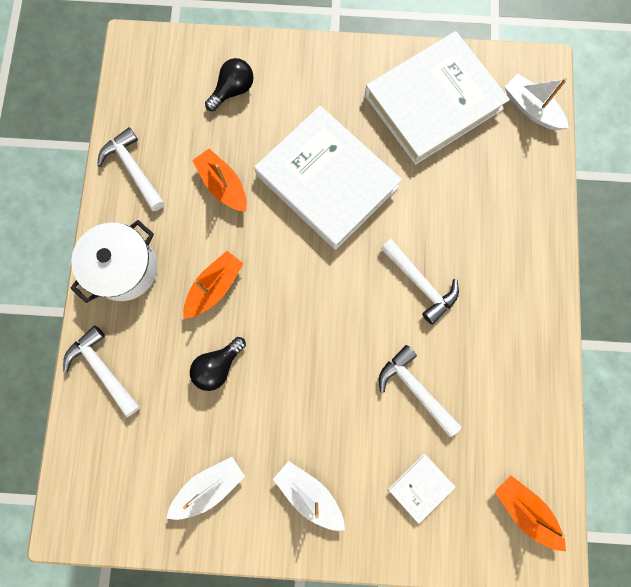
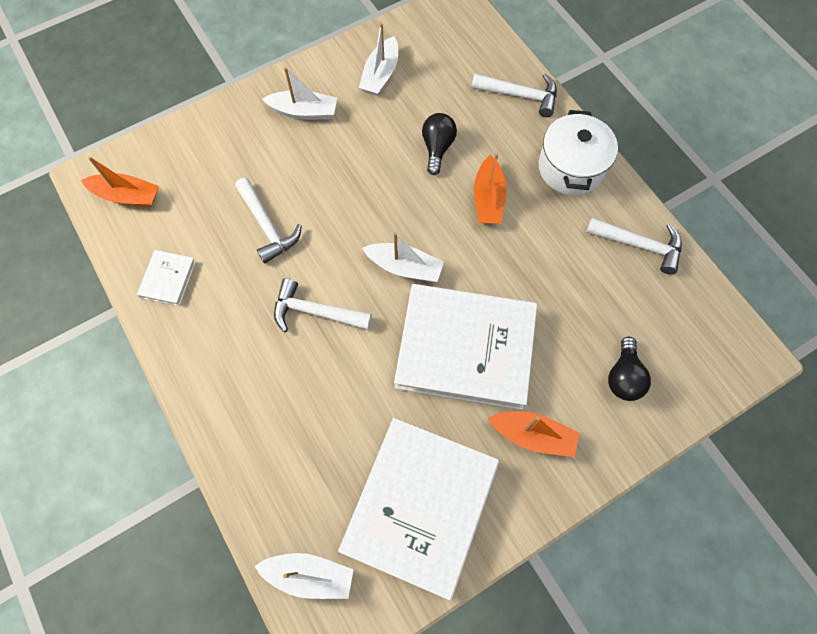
camera: 145 degrees right, 10 degrees down
(223, 185) = (553, 282): orange boat -> orange boat (533, 435)
(326, 274) = (404, 267): none -> white boat
(415, 388) = (267, 226): white hammer -> white hammer turned 45 degrees clockwise
(420, 487) = (221, 163): white book -> white book (168, 279)

